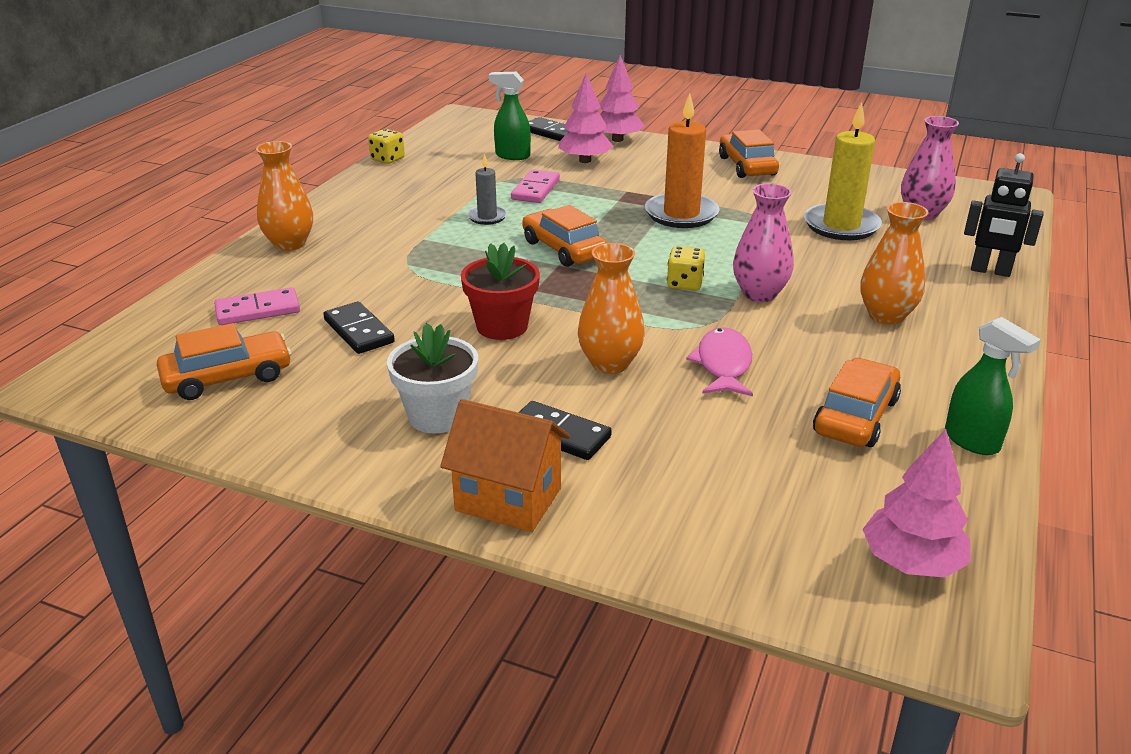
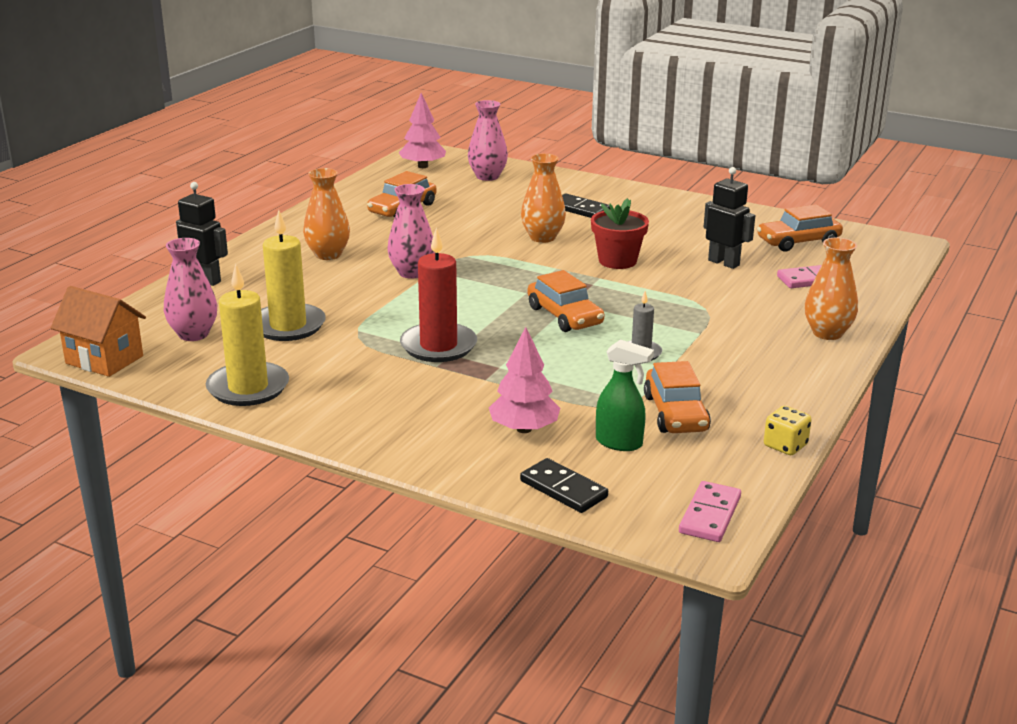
camera: 175 degrees left, 5 degrees down
(358, 331) = (724, 263): black domino -> black robot
(437, 416) = (653, 219): white flower pot -> none
(508, 499) = (608, 189): orange house -> orange house (104, 360)
(535, 189) = (589, 386): pink domino -> pink domino (710, 515)
(617, 139) = (470, 468): pink tree -> none
(681, 214) = (438, 346): orange candle -> red candle
(684, 284) = (468, 283): yellow dice -> none
(723, 365) = (467, 234): pink fish -> none
(747, 166) = (323, 408): orange car -> orange car (675, 413)
(756, 530) = (487, 176): none -> pink vase
(820, 176) = (248, 388): none -> yellow candle
(972, 441) = (347, 197): green spray bottle -> none

